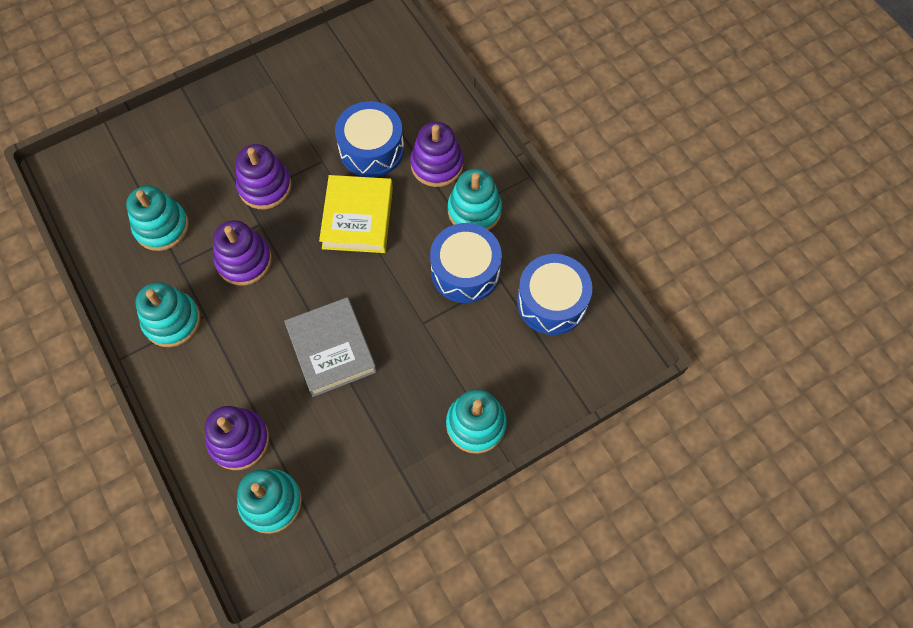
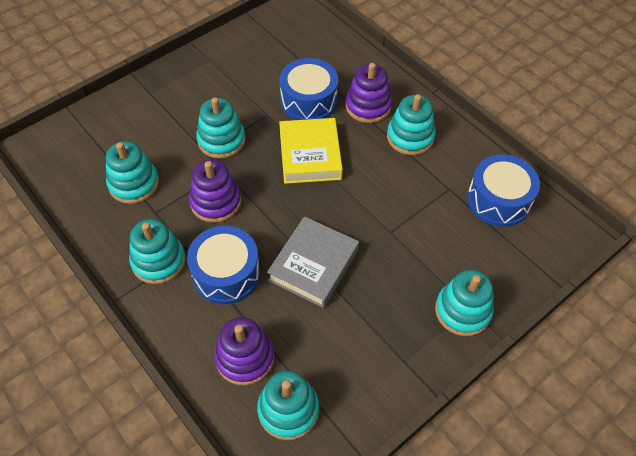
camera: 10 degrees left, 10 degrees down
(265, 186) = (221, 140): purple stacking toy -> turquoise stacking toy
(331, 349) = (313, 265): grey book -> grey book turned 60 degrees clockwise
(465, 271) = (416, 185): blue drum -> blue drum (226, 273)

